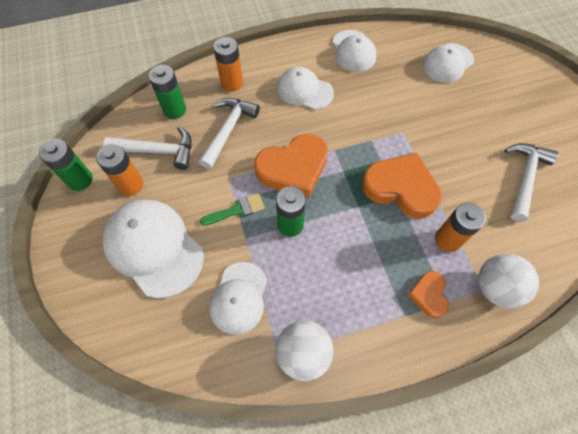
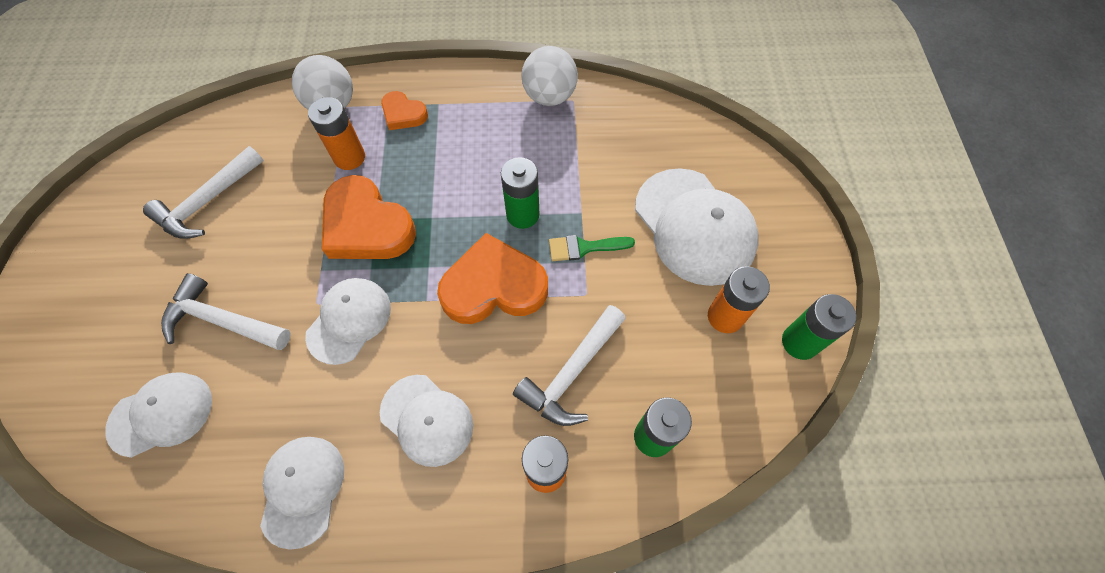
camera: 165 degrees left, 0 degrees up
(158, 151) = (684, 363): white hammer -> white hammer (222, 320)
(239, 298) = (602, 154): white cap -> white cap (349, 321)
(429, 295) = (403, 114): orange heart -> orange heart turned 105 degrees clockwise

